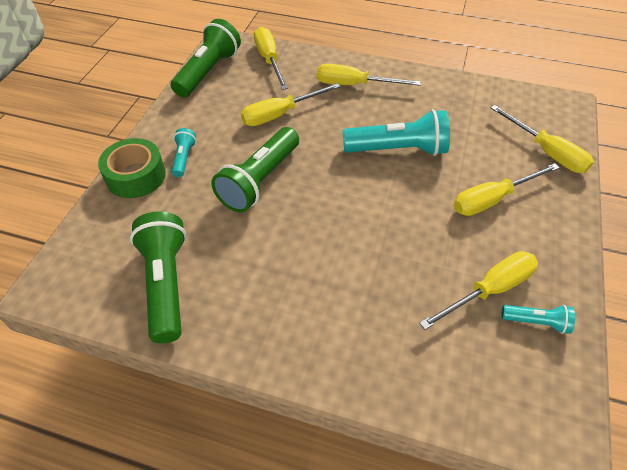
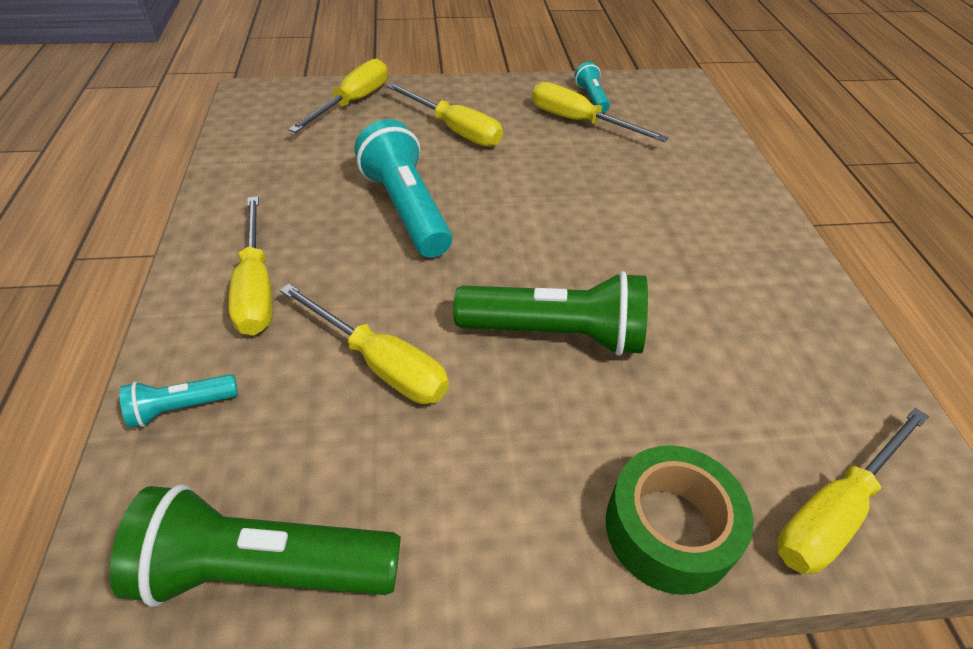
camera: 115 degrees left, 5 degrees down
(166, 283) = (803, 365): green flashlight -> none
(184, 158) = (574, 467): turquoise flashlight -> turquoise flashlight (181, 408)
(269, 60) = (189, 450): yellow screwdriver -> yellow screwdriver (834, 510)

